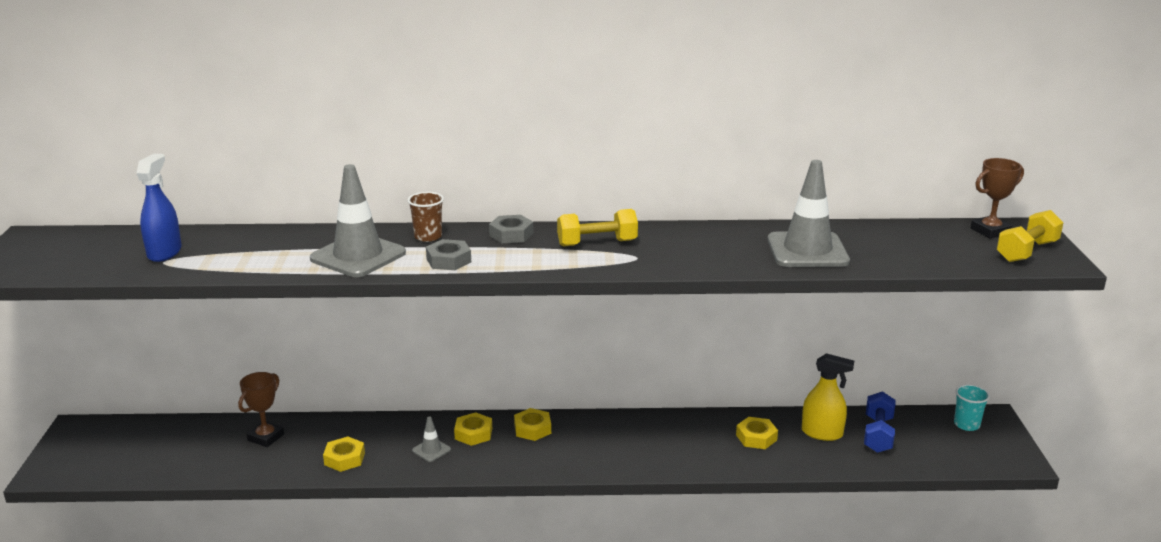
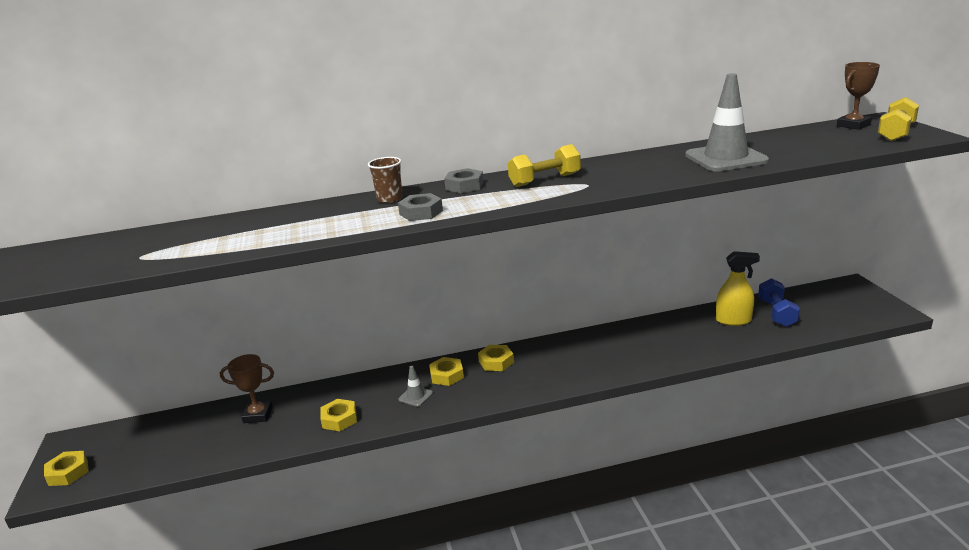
camera: 10 degrees left, 0 degrees up
(164, 252) = (137, 249): blue spray bottle -> none
(266, 437) = (258, 415): brown trophy -> brown trophy turned 75 degrees clockwise
(358, 256) = (333, 222): grey traffic cone -> none
(756, 437) = (684, 333): yellow nut -> yellow nut (68, 472)
(966, 424) = (837, 293): turquoise cup -> none

